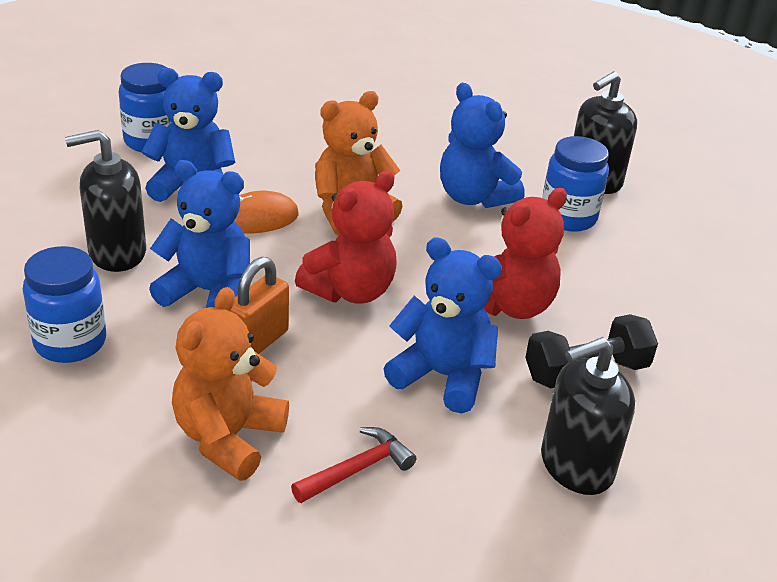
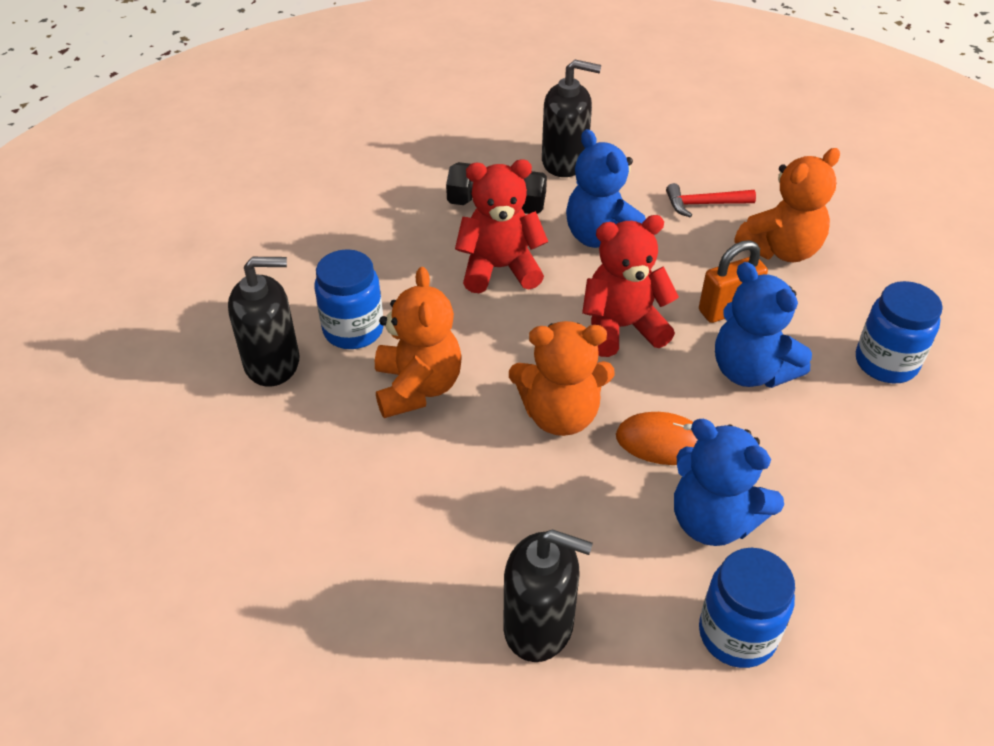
camera: 145 degrees left, 10 degrees up
(117, 253) = (825, 448): black soap dispenser -> black soap dispenser (539, 626)
(474, 197) = (417, 387): blue teddy bear -> orange teddy bear

